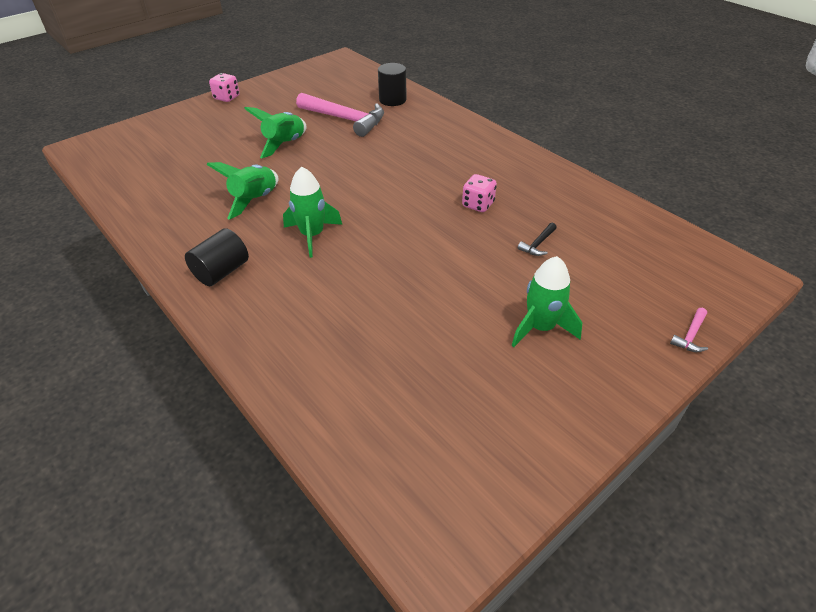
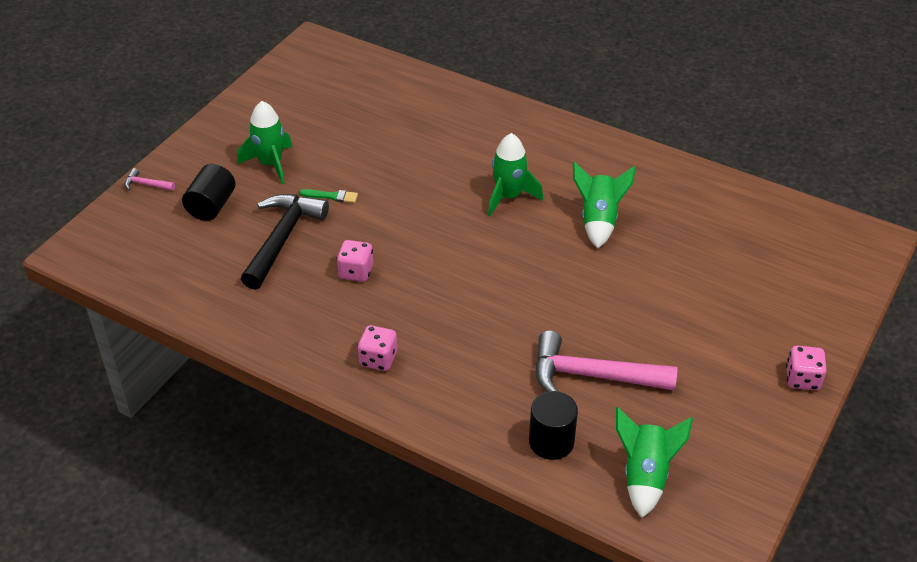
camera: 160 degrees right, 0 degrees up
(221, 272) = (562, 147): black cylinder -> black cylinder (211, 206)
(284, 144) = (636, 307): green rocket -> green rocket (645, 476)
(480, 150) = (378, 359): none -> pink dice
(481, 274) = (331, 196): none -> green brush
(538, 244) = (282, 238): black hammer -> black hammer, size x2.38
(690, 336) = (146, 184): pink hammer -> pink hammer turned 90 degrees counterclockwise

